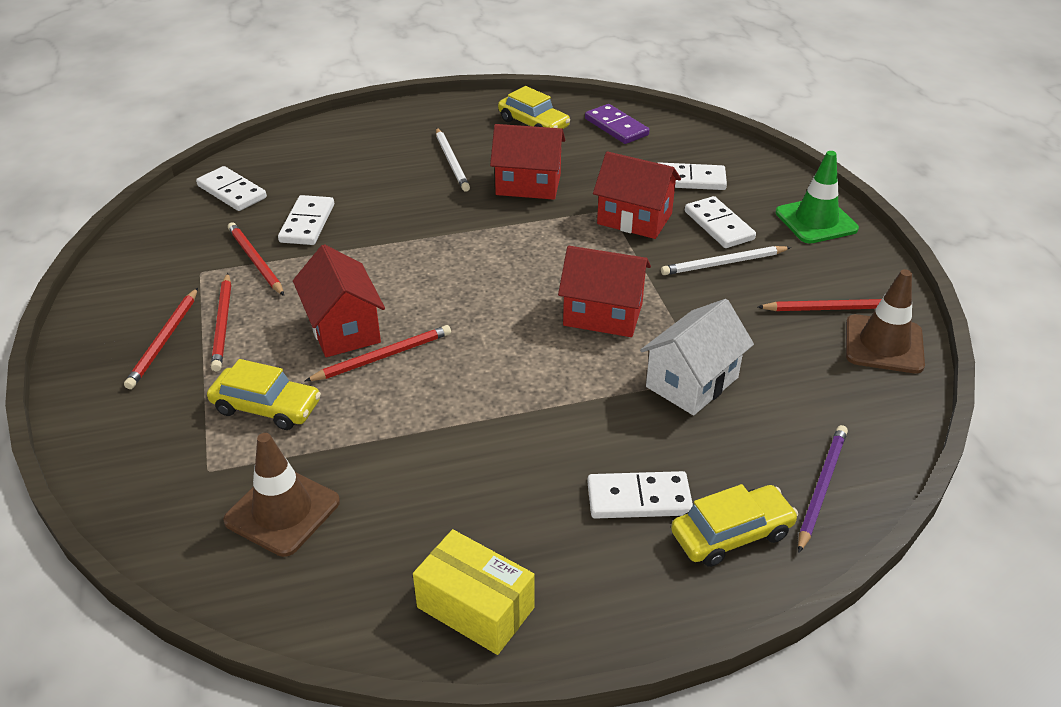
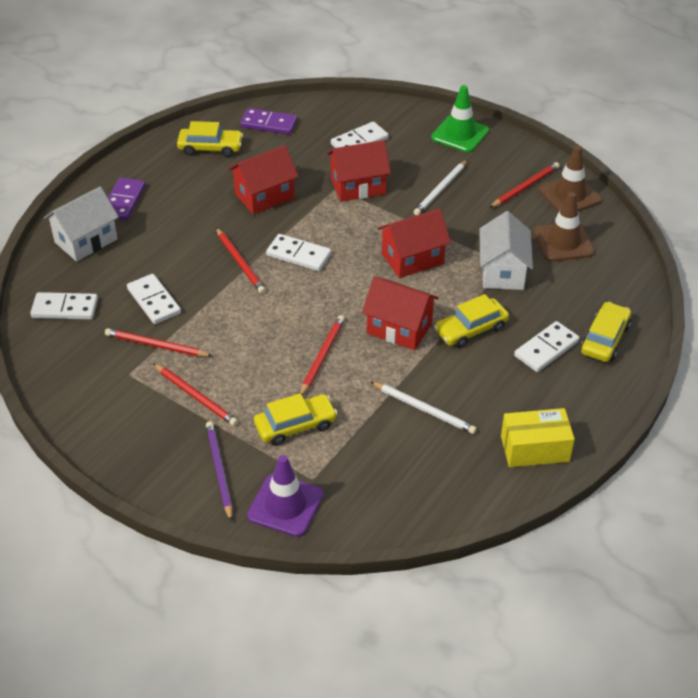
camera: 40 degrees left, 5 degrees up
(148, 479) = (285, 505): none -> purple traffic cone
(164, 340) = (173, 429): red pencil -> red pencil (240, 262)
(282, 511) = (383, 470): brown traffic cone -> brown traffic cone (563, 242)
(324, 148) = (86, 241): none -> white house
(343, 329) = (276, 354): red house -> red house (399, 328)
(398, 132) = (123, 201): none -> purple domino
(451, 162) = (192, 205): white pencil -> white pencil (424, 409)
(574, 422) = (470, 329): none -> yellow car
(719, 225) = (411, 165): white domino -> white domino (298, 255)
(821, 487) = (618, 291): purple pencil -> purple pencil (219, 470)

